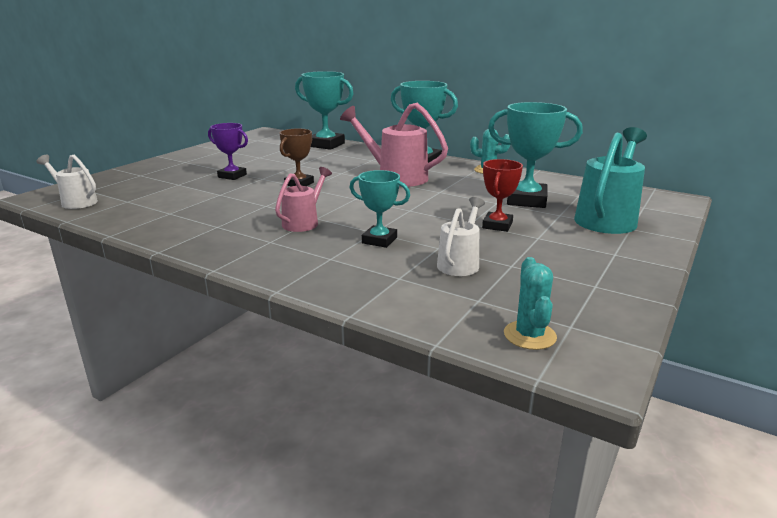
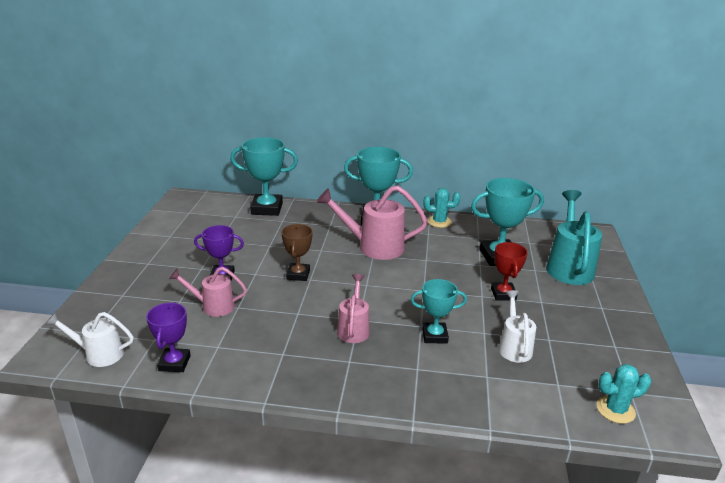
camera: 25 degrees left, 5 degrees up
(122, 216) = (174, 363): none -> purple trophy
(200, 191) = (213, 306): none -> pink watering can
(529, 335) = (615, 410): turquoise cactus -> turquoise cactus turned 75 degrees counterclockwise

